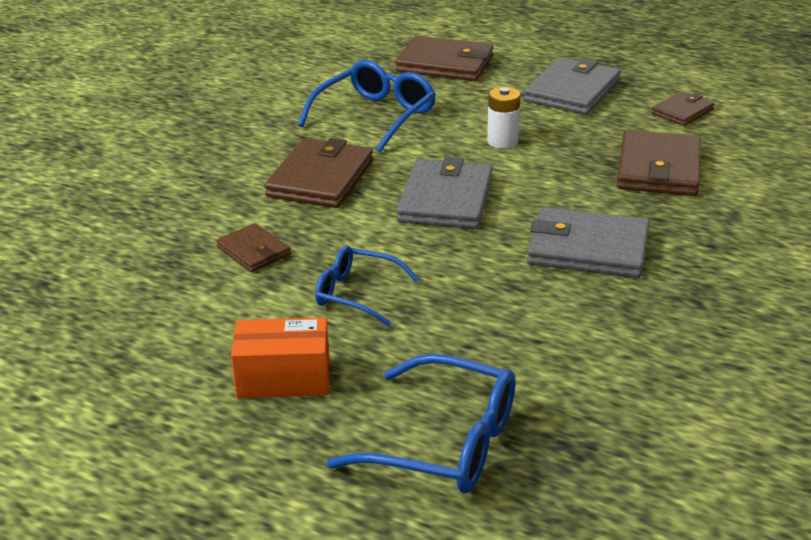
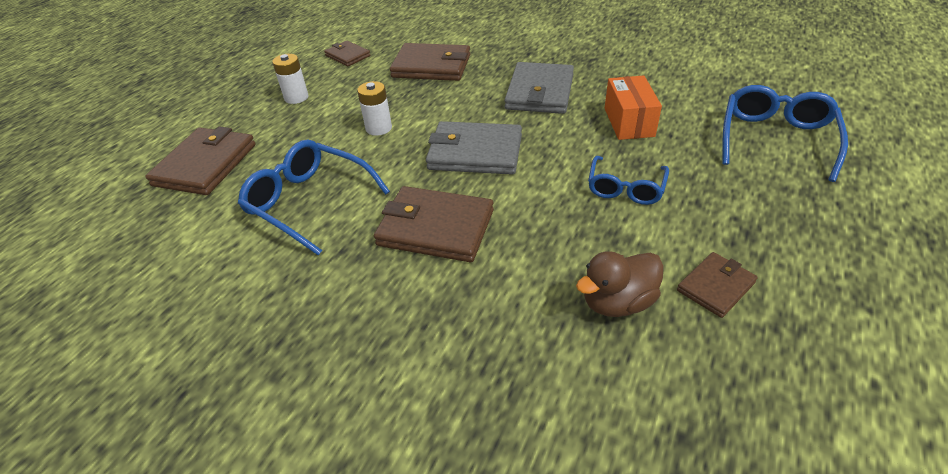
camera: 90 degrees left, 10 degrees up
(188, 269) = (617, 302): none -> brown duck
(253, 251) = (575, 258): brown wallet -> brown wallet (716, 286)
(284, 378) = (751, 215): orange box -> orange box (628, 122)
(572, 91) = (296, 97): grey wallet -> white battery

